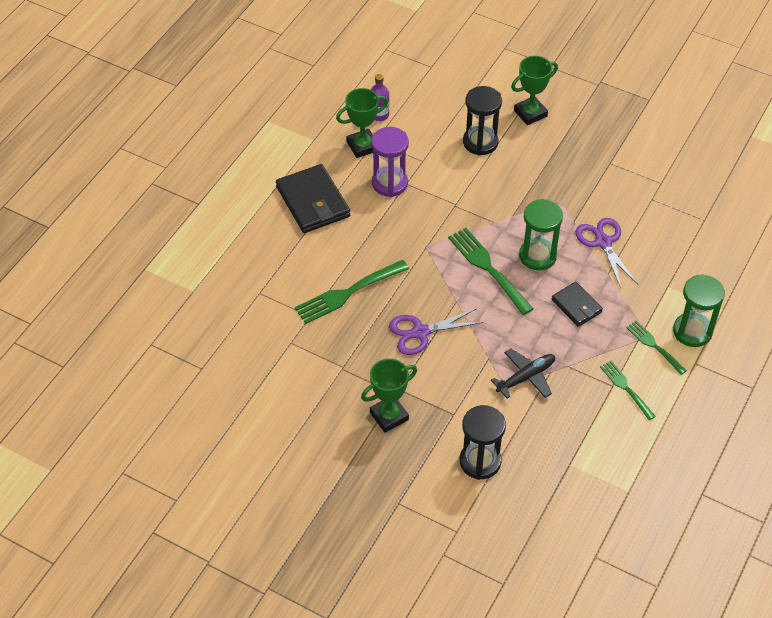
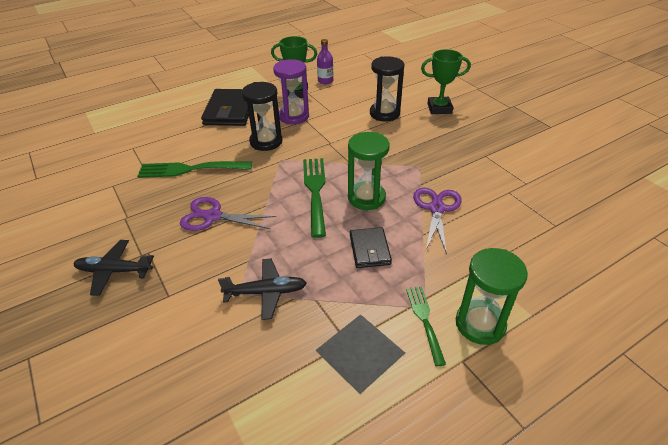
camera: 30 degrees right, 10 degrees down
(389, 416) = (114, 271): green trophy -> black plane
(480, 461) = (142, 355): black hourglass -> black hourglass (266, 142)
(626, 388) = (360, 351): green fork -> grey pyramid

